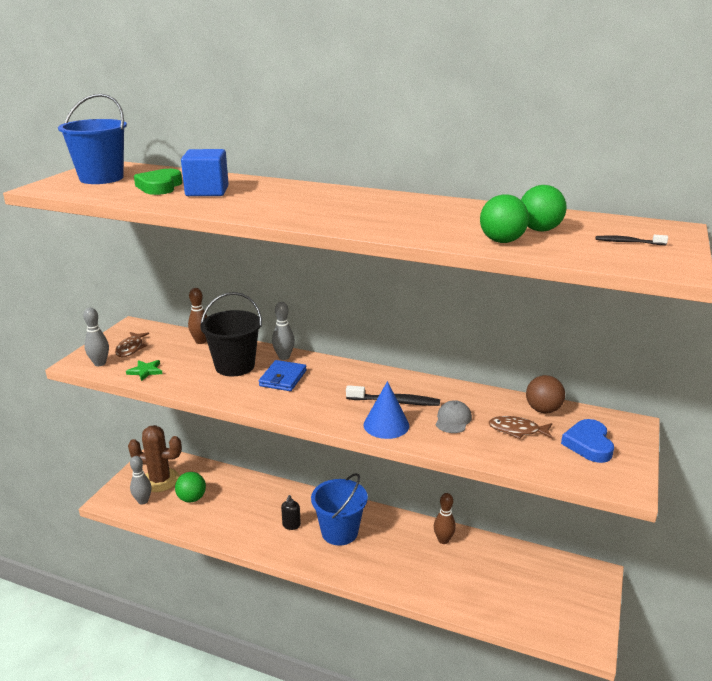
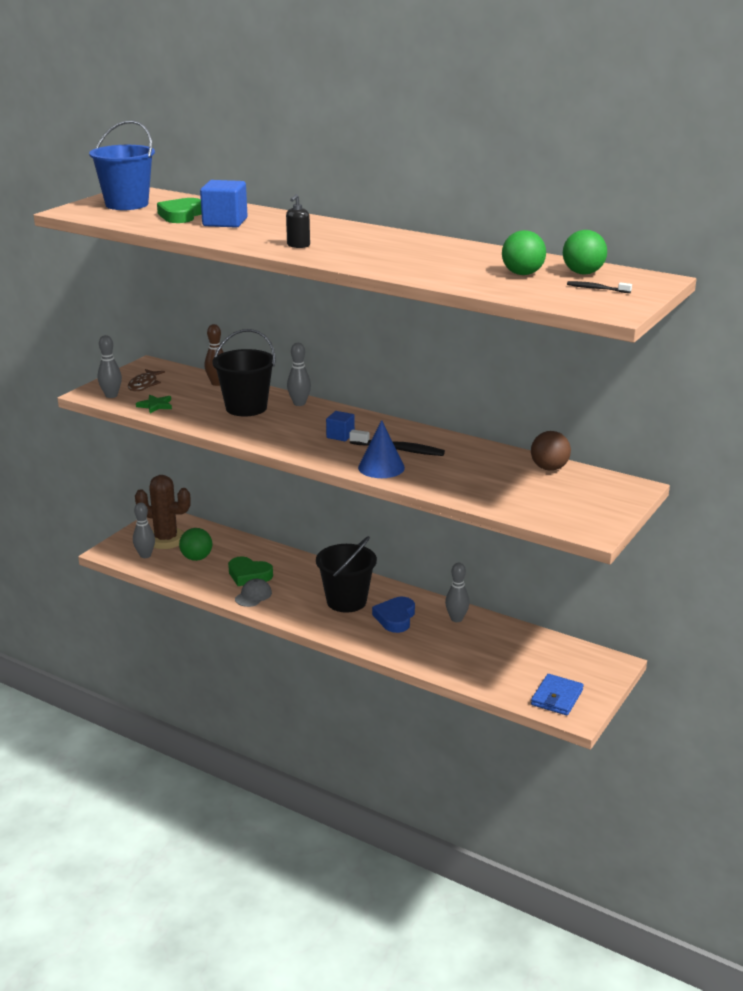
camera: 10 degrees right, 0 degrees up
(243, 512) = (249, 575): none -> green heart
(283, 378) = (292, 422): blue wallet -> blue wallet (557, 697)
(291, 525) = (296, 590): black soap dispenser -> black soap dispenser (298, 245)
(334, 390) = (340, 436): none -> blue cube
(339, 532) = (346, 601): blue bucket -> black bucket
(443, 540) = (456, 619): brown bowling pin -> grey bowling pin
(453, 420) = (451, 468): grey cap -> grey cap (253, 595)
(501, 241) = (477, 281): green ball -> green ball (583, 273)
(517, 430) = (511, 482): brown fish -> none
(588, 444) = (578, 499): blue heart -> blue heart (395, 618)

